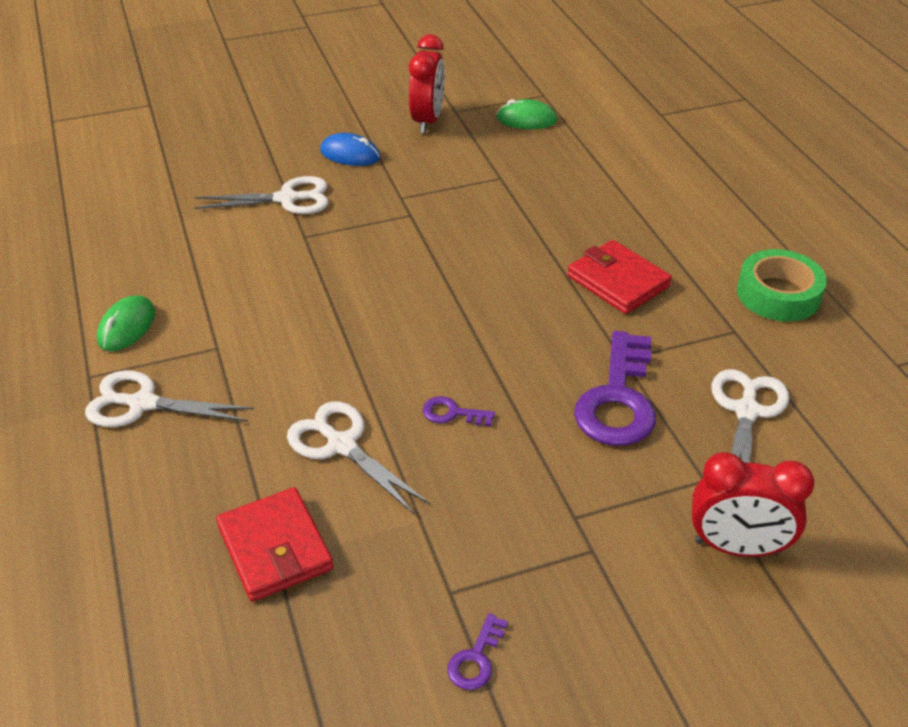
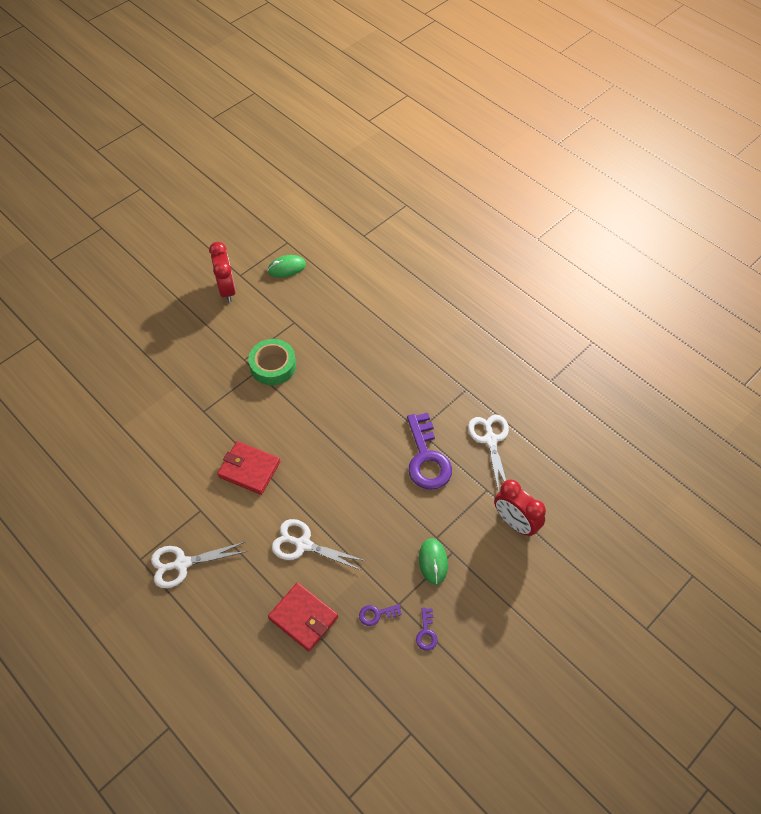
camera: 25 degrees left, 15 degrees up
(127, 327) = (139, 517): green mouse -> green mouse (433, 562)
(287, 199) = (176, 386): white scissors -> none
(350, 154) = (194, 336): blue mouse -> none
(452, 413) = (349, 501): purple key -> purple key (376, 614)
(618, 281) = (393, 377): red wallet -> red wallet (249, 469)
(737, 547) = (515, 522): red clock -> red clock turned 60 degrees clockwise
(778, 294) = (478, 355): green tape -> green tape (273, 365)

